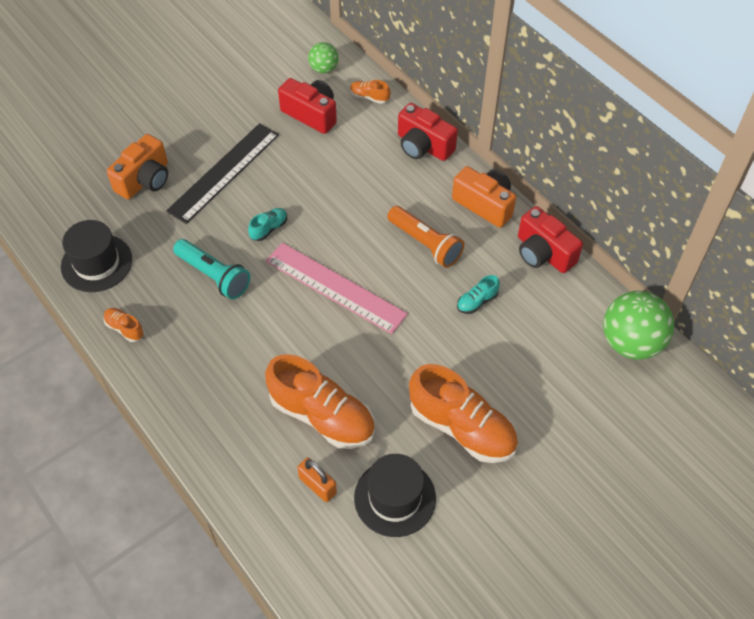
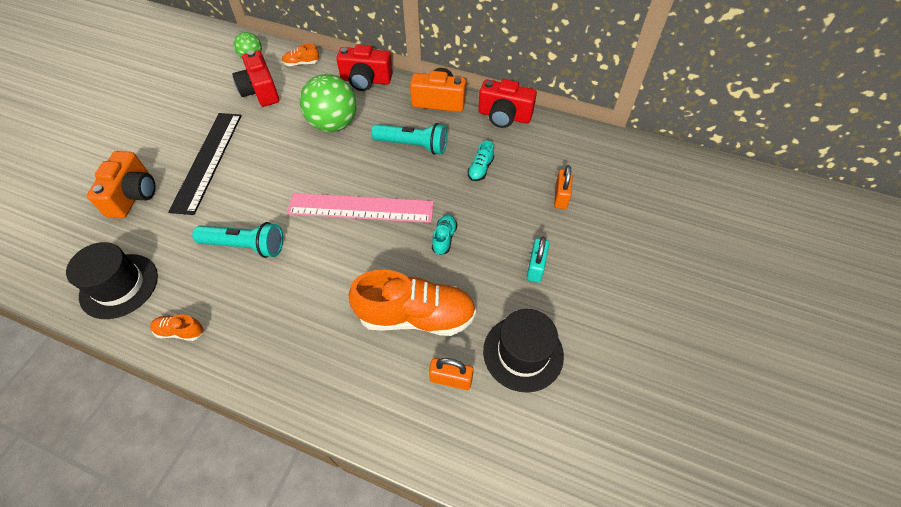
camera: 30 degrees left, 0 degrees up
(269, 228) = (274, 187): turquoise shoe -> turquoise shoe (444, 238)
(311, 114) = (260, 91): red camera -> red camera turned 120 degrees counterclockwise
(425, 243) = (413, 145): orange flashlight -> turquoise flashlight
(462, 427) = (536, 267): orange shoe -> turquoise padlock
(539, 370) = (561, 196): none -> orange padlock
(631, 342) = (608, 148): green ball -> green ball (333, 124)

